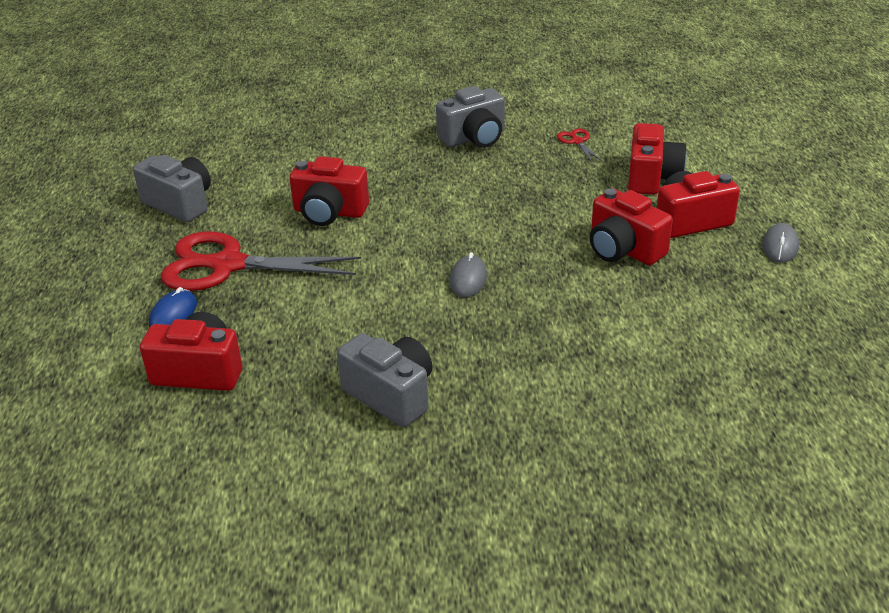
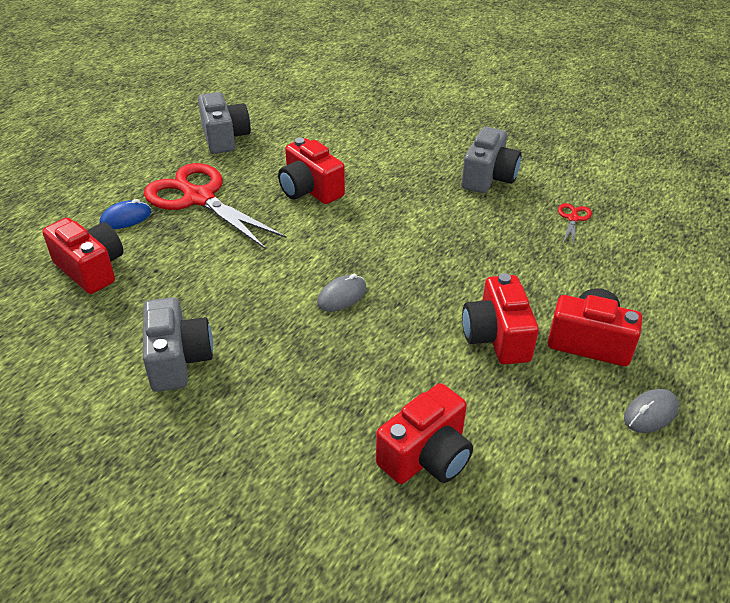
camera: 35 degrees right, 5 degrees up
(474, 138) = (488, 177): grey camera -> grey camera turned 75 degrees counterclockwise
(651, 177) = (602, 283): red camera -> red camera (426, 456)

